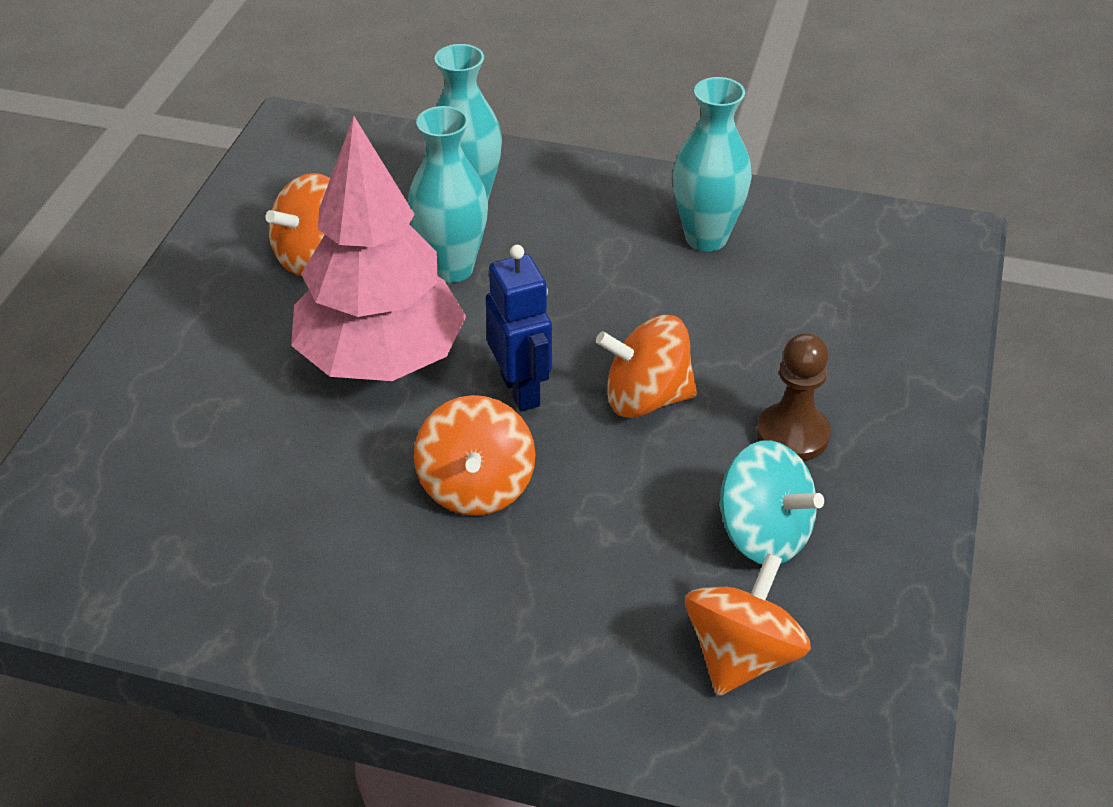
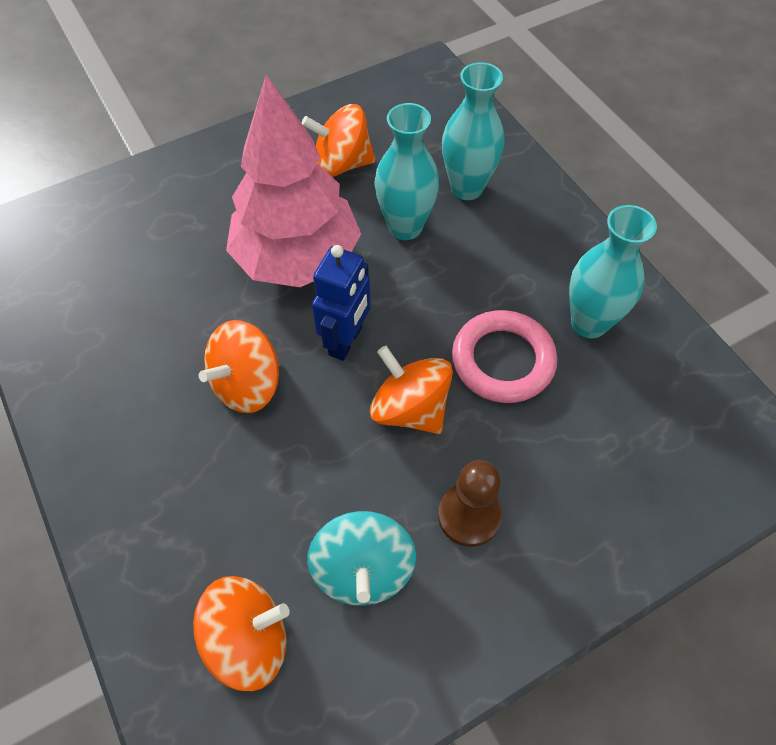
camera: 45 degrees right, 15 degrees up
(674, 311) = (503, 360): none -> pink ring

